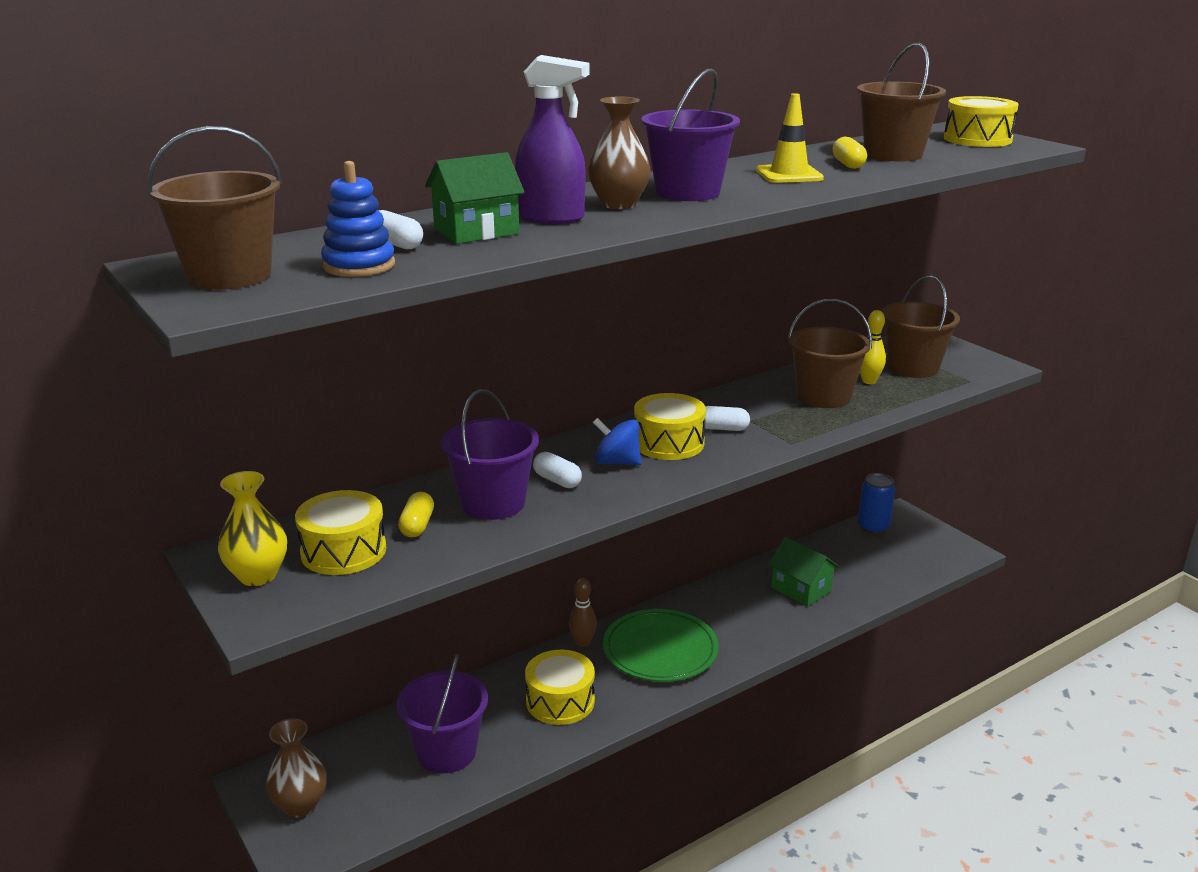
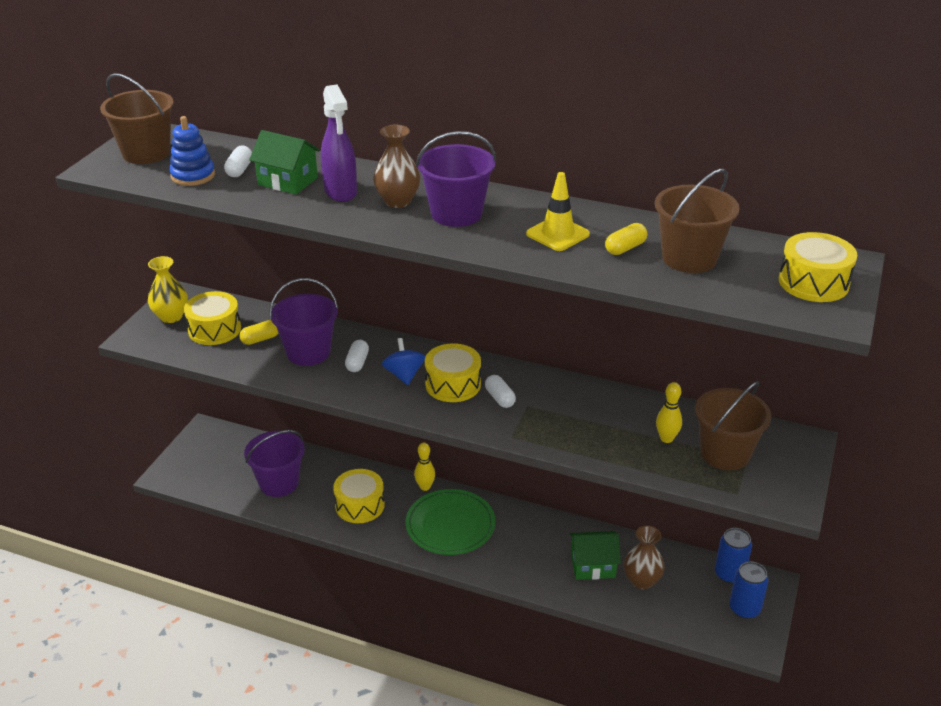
camera: 55 degrees right, 10 degrees up
(300, 805) = (200, 454): brown vase -> brown vase (642, 580)
(583, 642) = (425, 487): brown bowling pin -> yellow bowling pin
(801, 589) = (593, 565): green house -> green house turned 75 degrees clockwise
(824, 397) = (608, 425): brown bucket -> none
(919, 538) = (744, 609): none -> blue can

